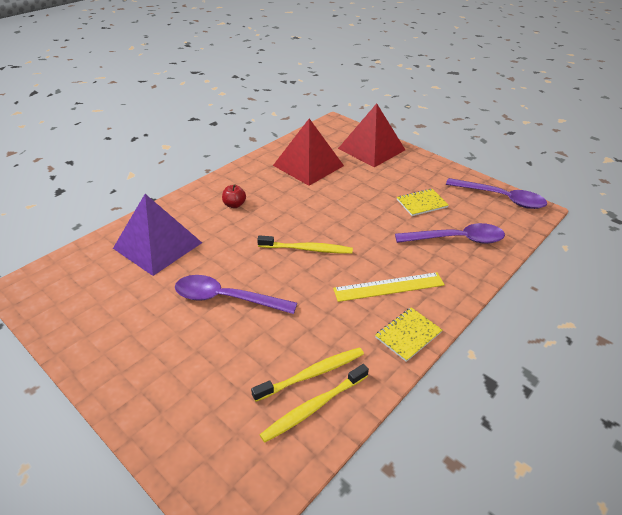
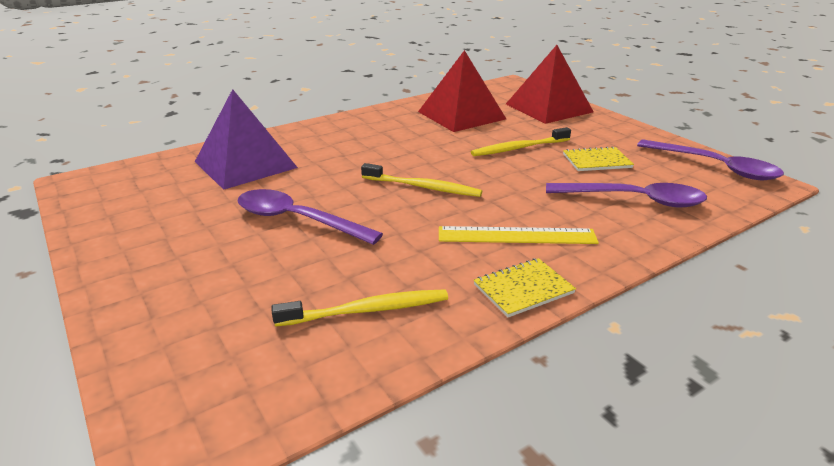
camera: 15 degrees right, 10 degrees down
(234, 205) = (354, 140): red apple -> none
(313, 407) = (350, 346): yellow toothbrush -> yellow toothbrush (518, 148)

